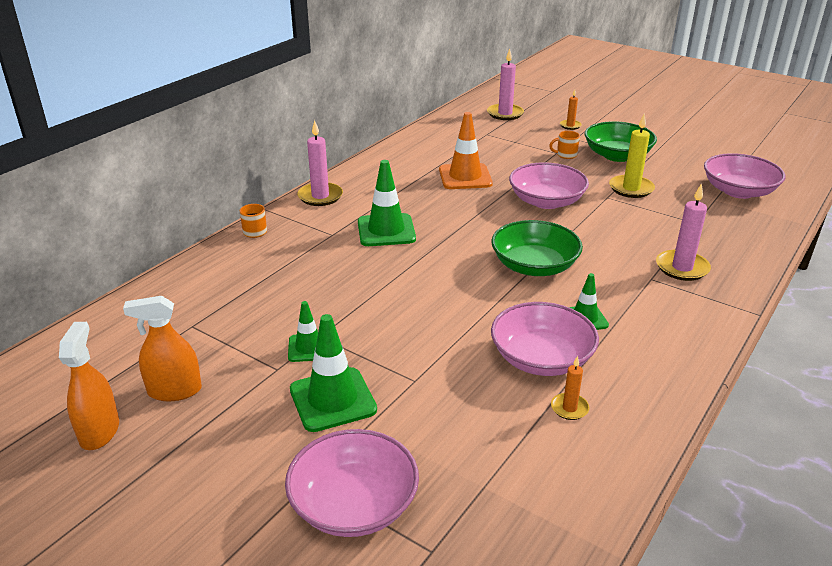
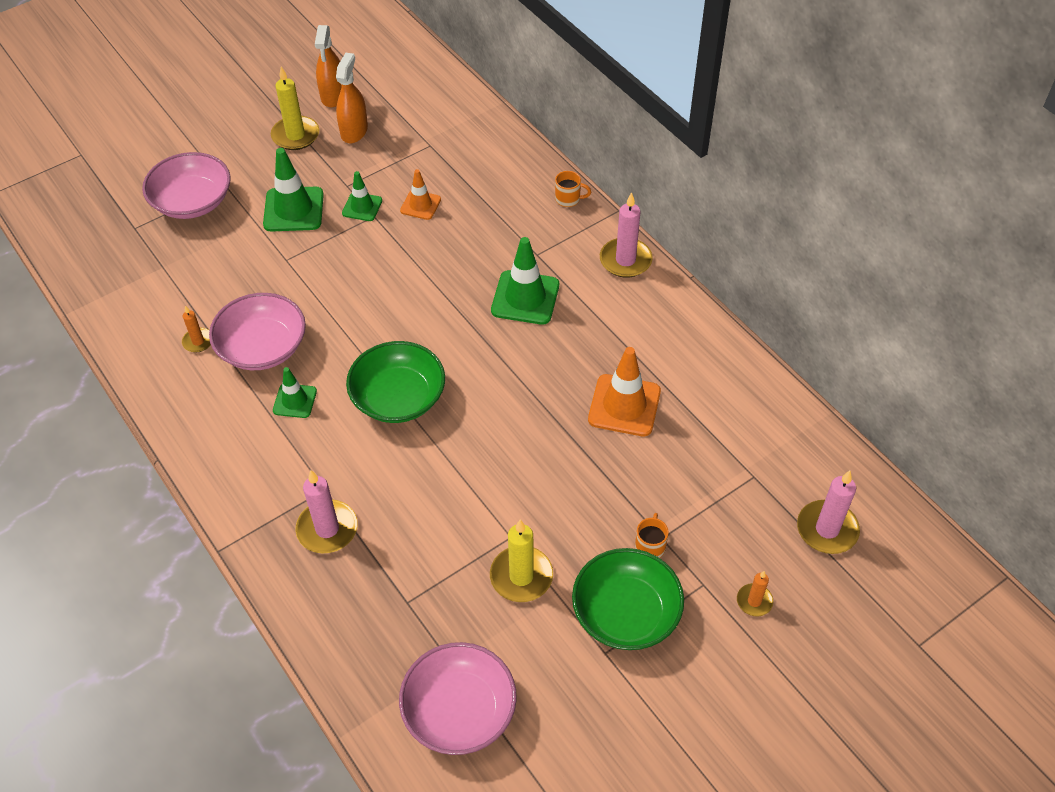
camera: 110 degrees right, 20 degrees up
(99, 431) = (333, 96): orange spray bottle -> orange spray bottle turned 75 degrees clockwise
(191, 442) = (295, 135): none -> yellow candle
(291, 309) = (420, 205): none -> orange traffic cone
(546, 201) = (527, 465): pink bowl -> none

